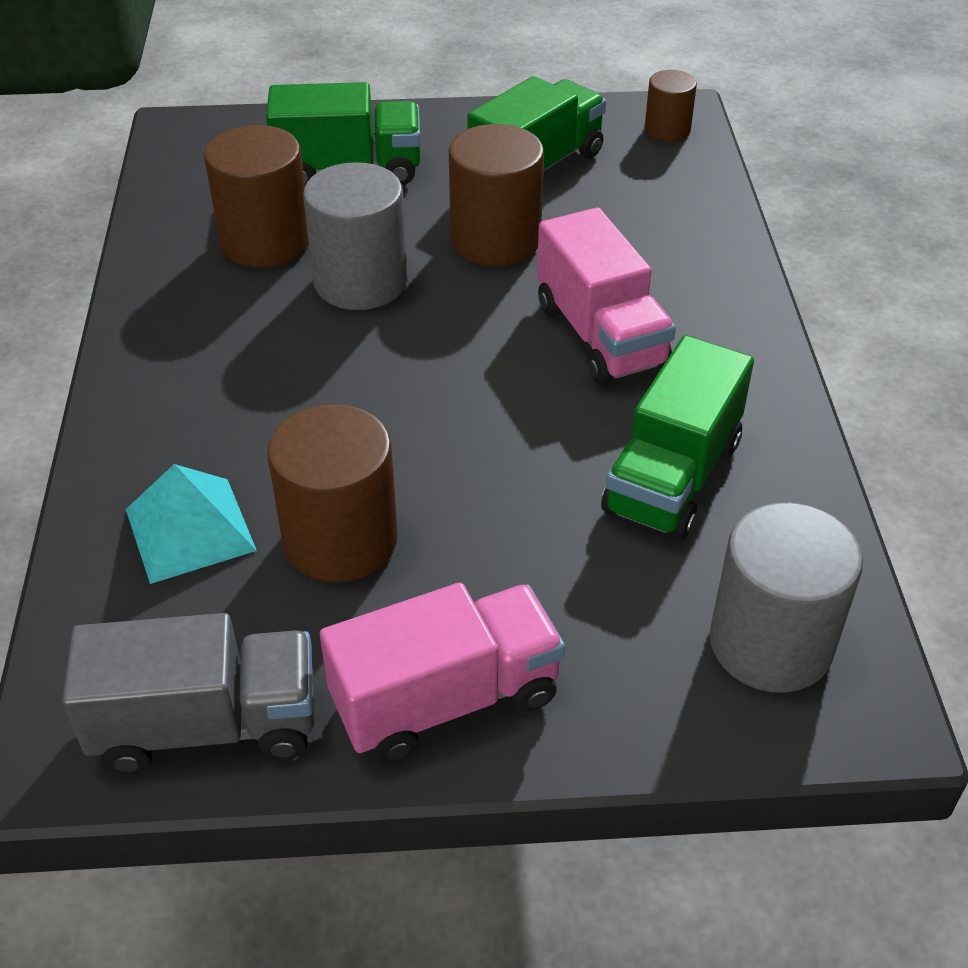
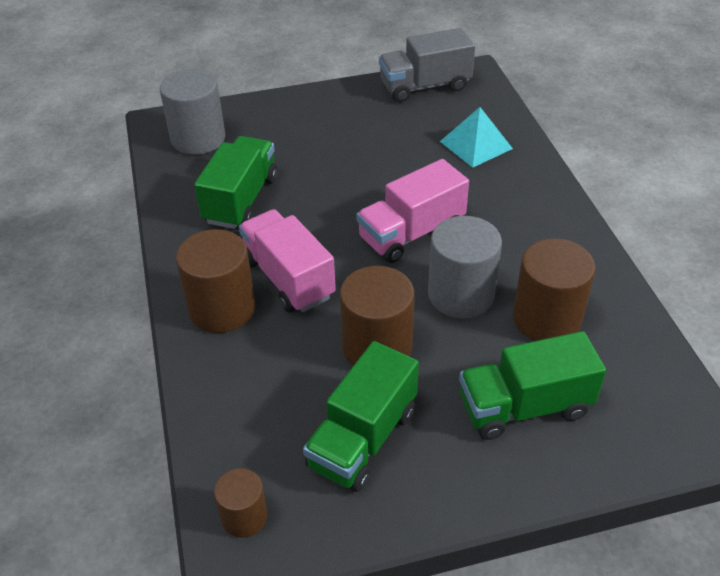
camera: 170 degrees right, 0 degrees up
(340, 540) = (402, 150): brown cylinder -> brown cylinder (222, 309)
(446, 699) = (334, 105): pink truck -> pink truck (411, 233)

